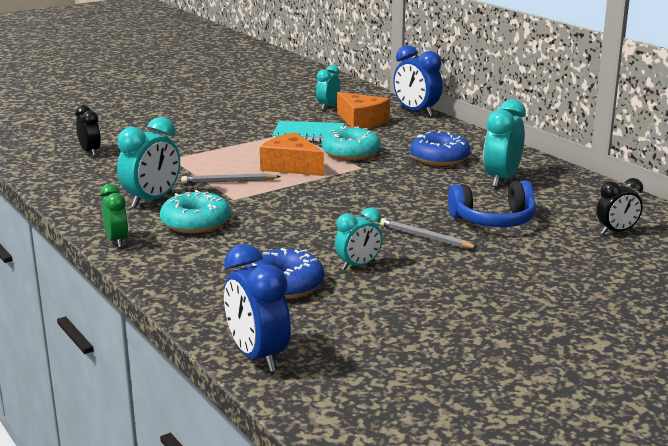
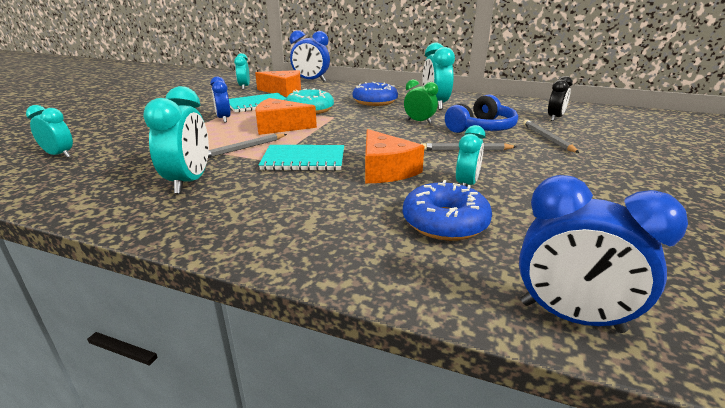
camera: 35 degrees left, 5 degrees up
(90, 152) = (59, 155): black clock -> turquoise clock
(116, 241) = (203, 235): green clock -> green clock (419, 122)
(195, 223) = (266, 190): turquoise donut -> none
(253, 145) = (224, 119): none -> blue clock
(261, 206) = (304, 160): none -> turquoise notebook
(313, 234) = (385, 170): none -> orange cheese
(543, 250) = (547, 138): none -> grey pencil

